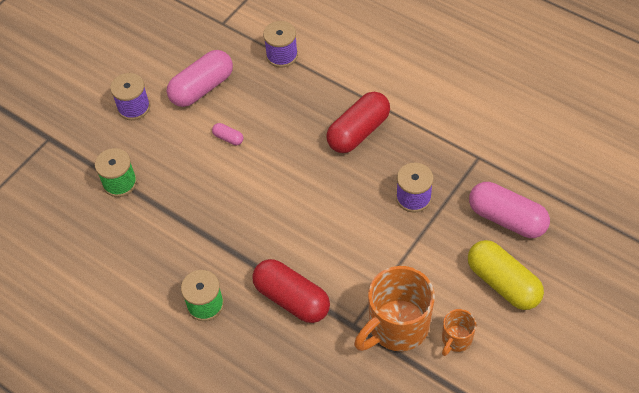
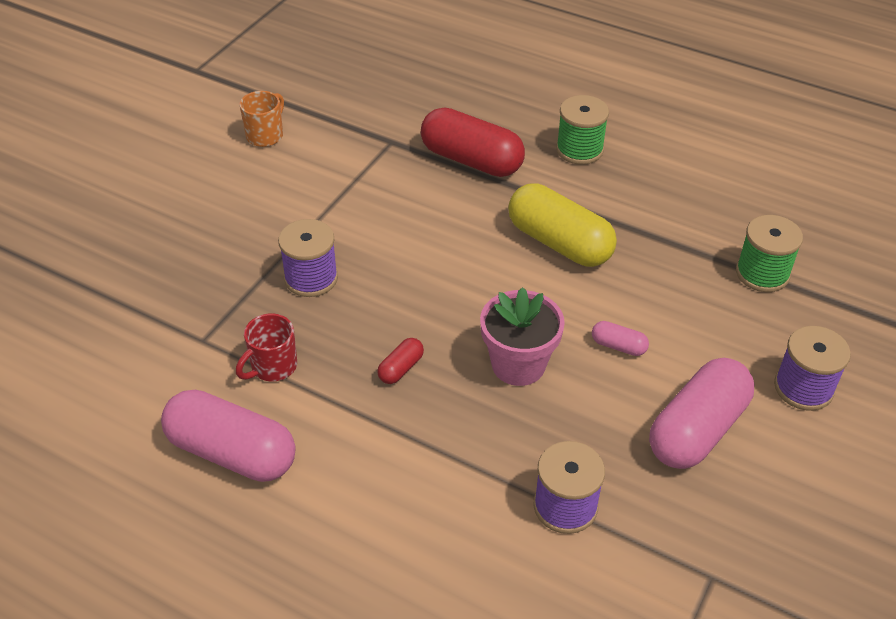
camera: 170 degrees right, 10 degrees down
(290, 130) = (518, 365): none -> pink flower pot
(358, 132) = (401, 368): red capsule -> red capsule, size x0.44
(397, 327) = (337, 142): orange mug -> none
(434, 137) = (272, 367): none -> red mug
(503, 283) = (197, 189): yellow capsule -> yellow capsule (559, 243)
(506, 219) = (175, 259): pink capsule -> pink capsule (232, 452)

